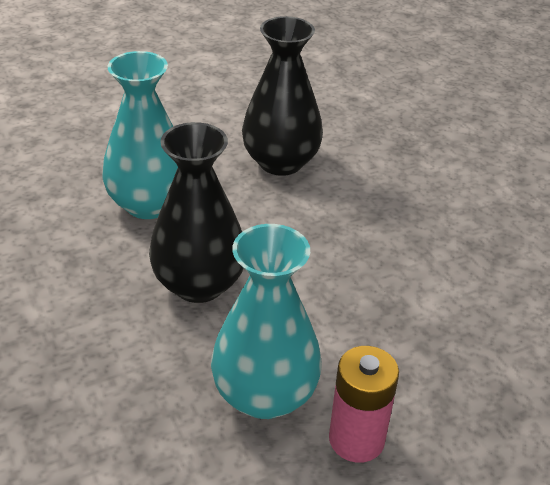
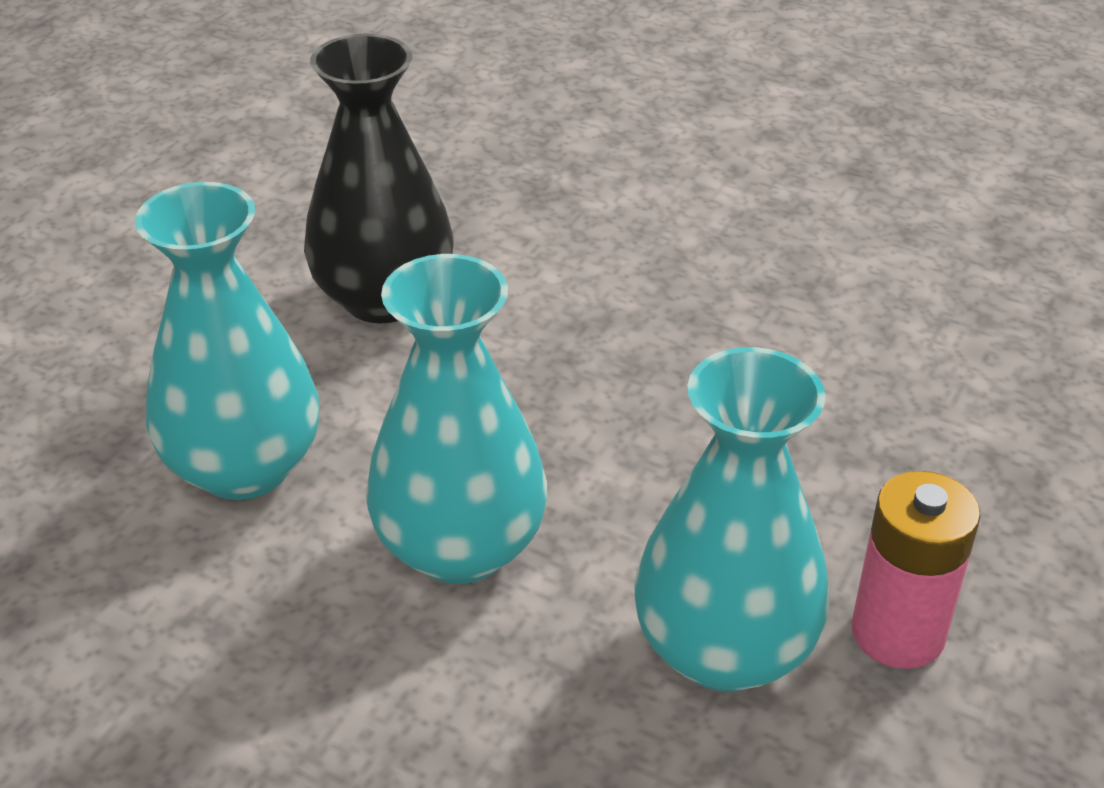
camera: 35 degrees left, 0 degrees up
(199, 284) = (460, 547): black vase -> turquoise vase

